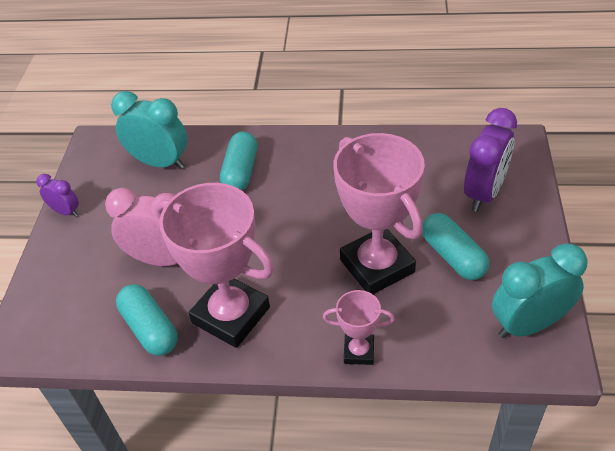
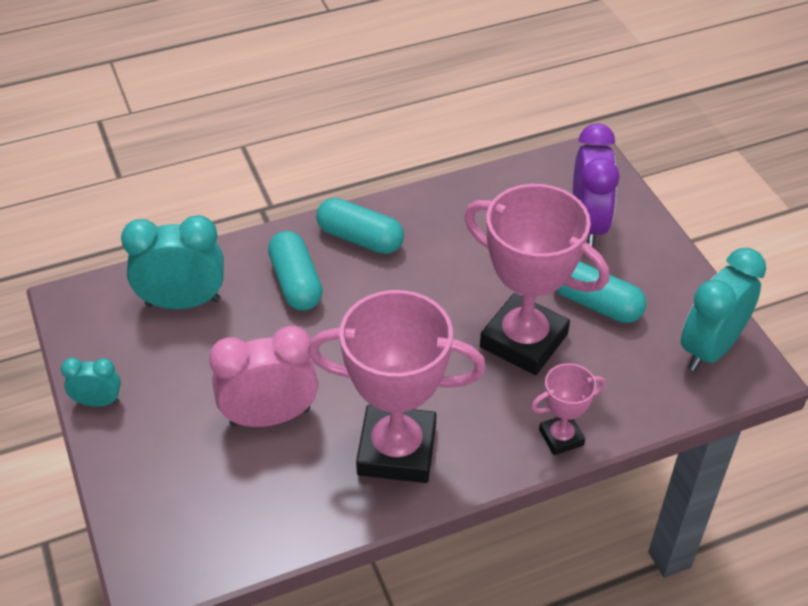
camera: 30 degrees left, 0 degrees up
(66, 212) = (98, 402): purple clock -> turquoise clock
(150, 329) = (311, 500): turquoise capsule -> turquoise capsule (360, 238)

